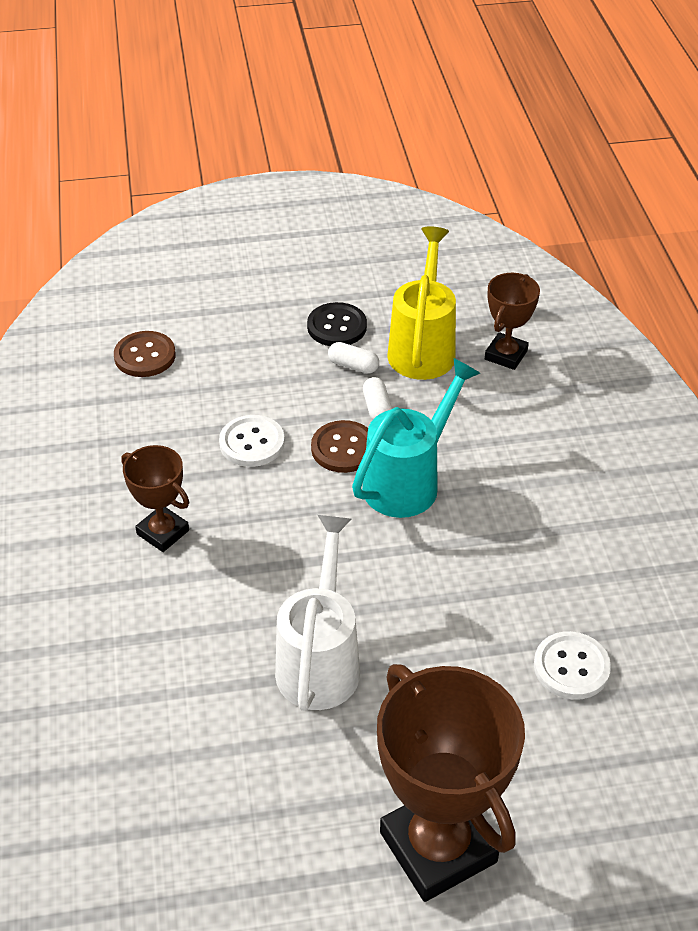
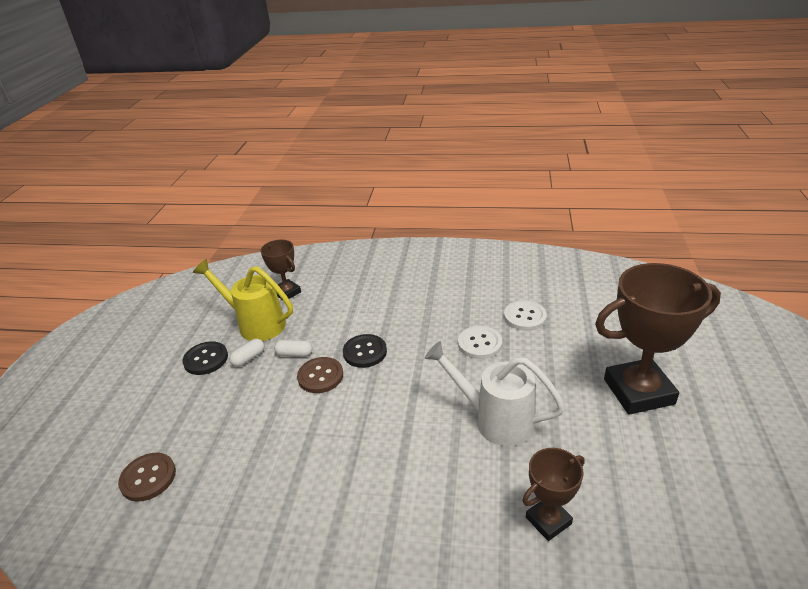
camera: 70 degrees left, 10 degrees down
(163, 532) = (348, 493): brown trophy -> brown trophy (548, 520)
(252, 443) = (287, 423): white button -> white button (479, 344)
(408, 481) = (365, 352): turquoise watering can -> black button

